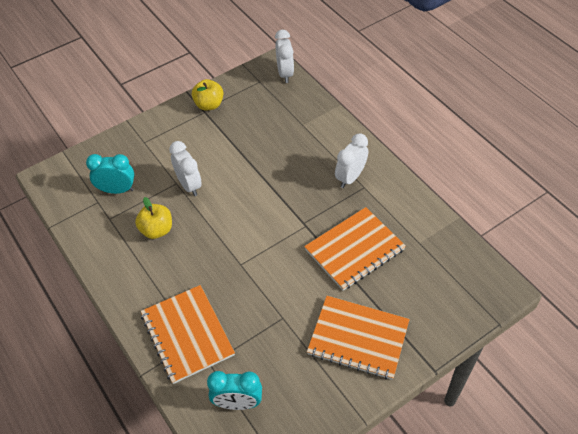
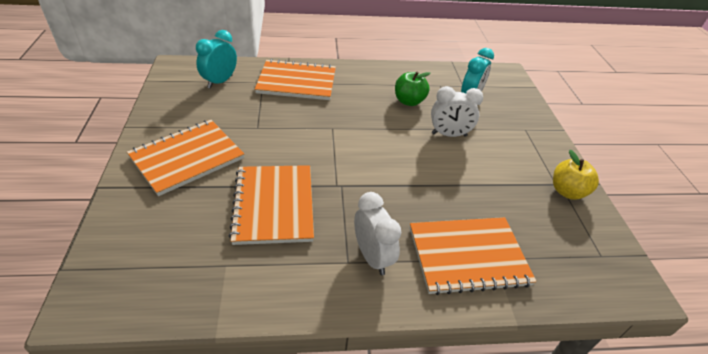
camera: 115 degrees right, 10 degrees down
(157, 230) = (409, 101): yellow apple -> green apple
(285, 73) = (612, 292): white clock -> none
(310, 136) = (468, 256): none -> orange notebook

